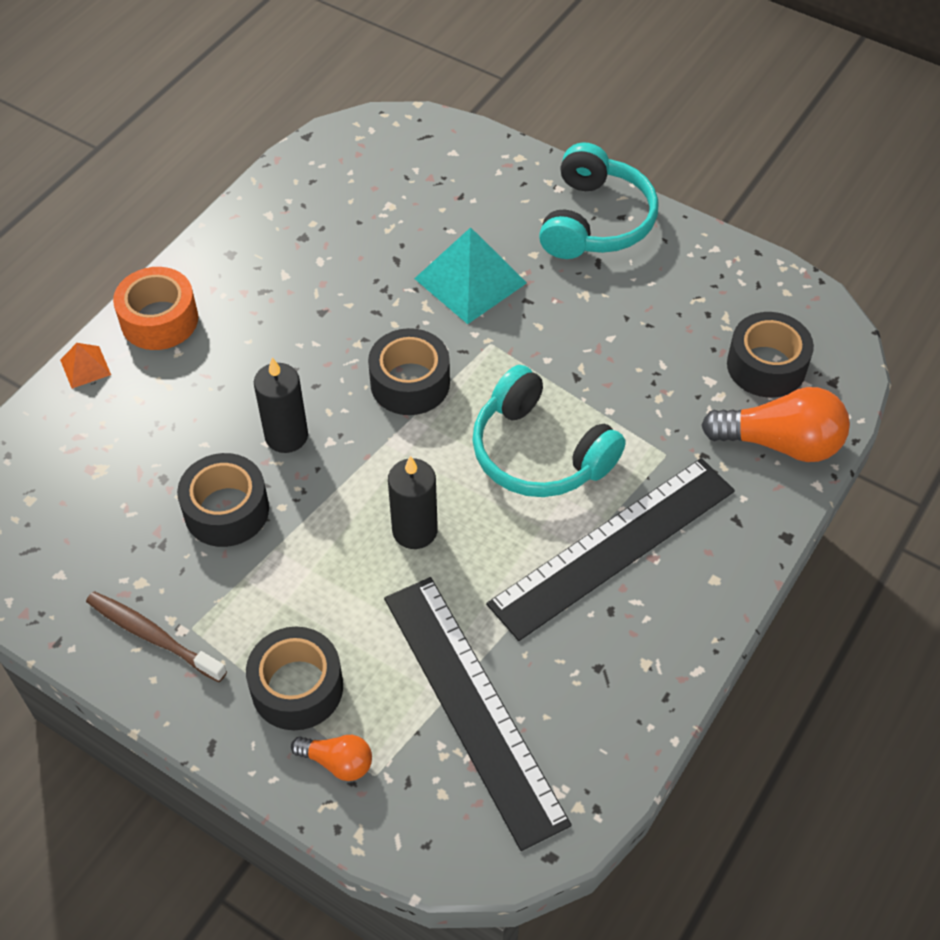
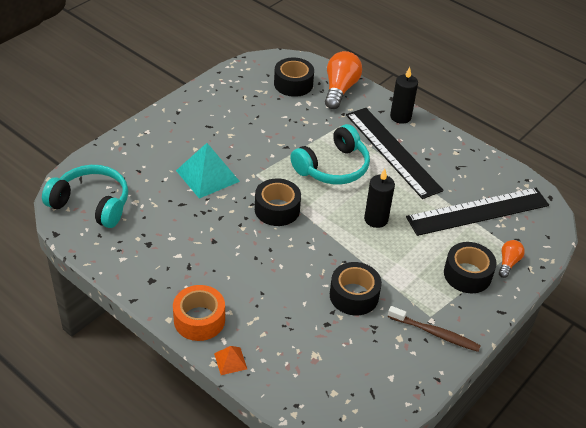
camera: 85 degrees left, 10 degrees down
(153, 636) = (435, 333): brown toothbrush -> brown toothbrush turned 105 degrees counterclockwise
(286, 436) = (305, 265): black candle -> black candle (400, 117)
(596, 221) = (178, 122): turquoise headphones -> turquoise headphones (92, 204)

